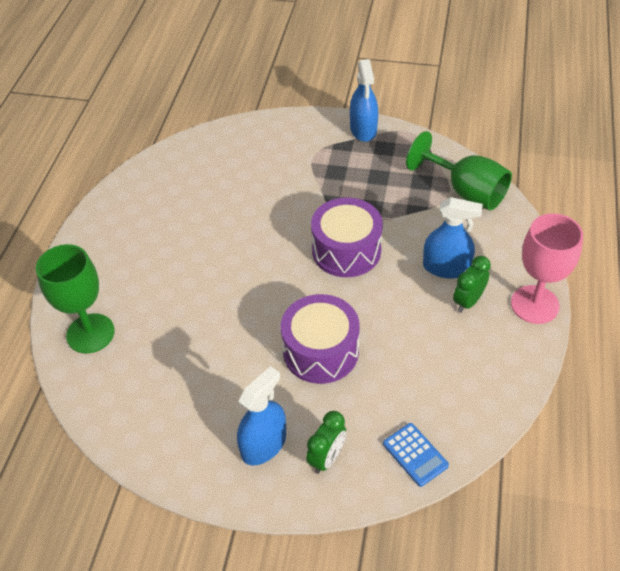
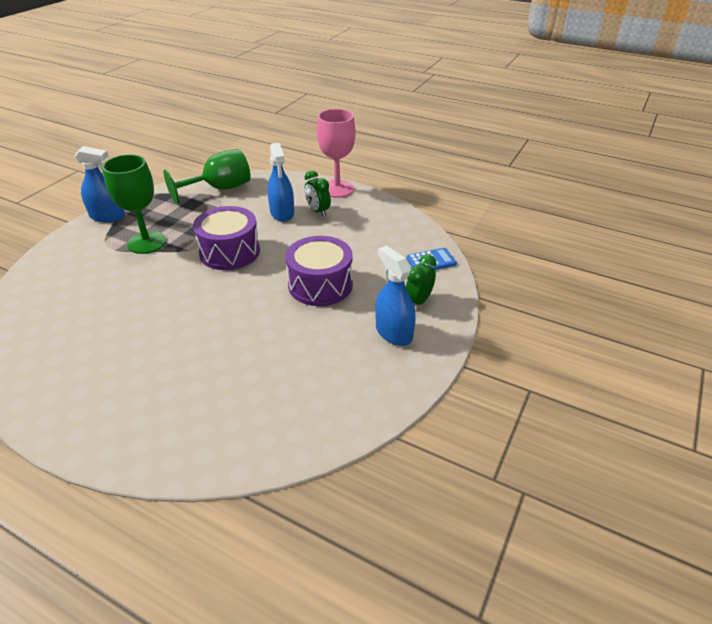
camera: 75 degrees left, 10 degrees down
(90, 333) = (202, 437): green goblet -> green goblet (147, 242)
(326, 458) = (418, 301): green clock -> green clock turned 105 degrees counterclockwise
(446, 267) = (282, 213): blue spray bottle -> blue spray bottle turned 135 degrees clockwise

